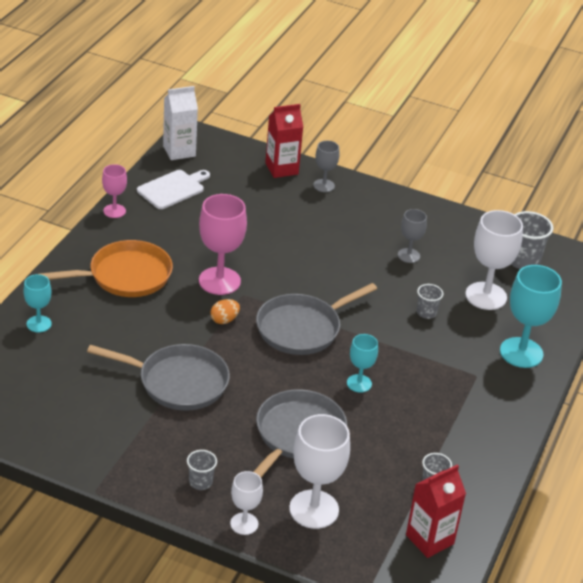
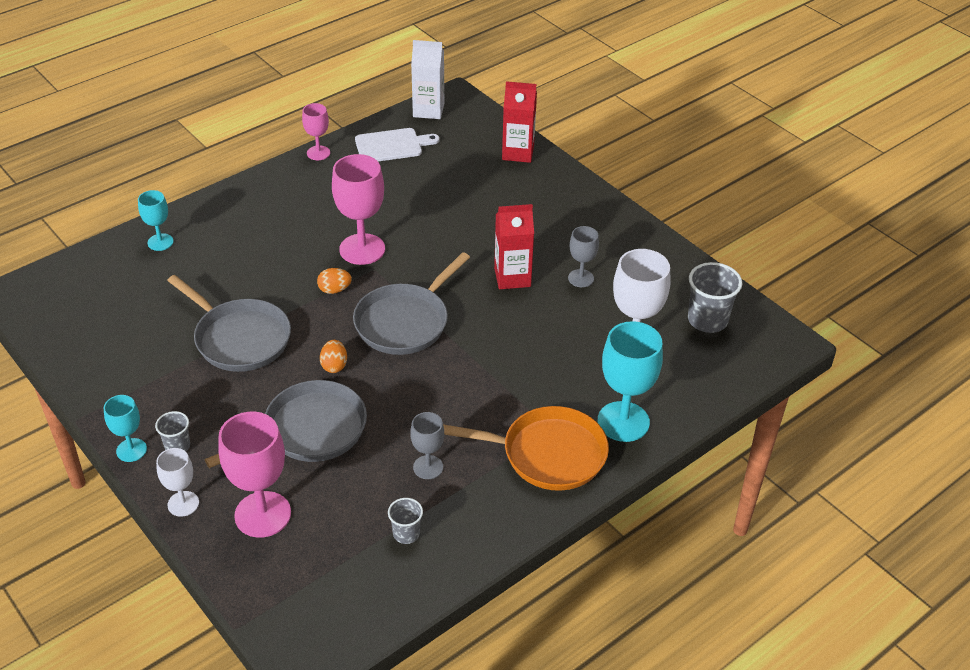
camera: 30 degrees right, 5 degrees up
(125, 276) = (276, 218): orange pan -> orange pan (548, 454)
(274, 379) = (334, 365): none -> orange egg
(302, 328) = (405, 322): grey pan -> grey pan turned 45 degrees counterclockwise
(314, 509) = (263, 514): white goblet -> pink goblet
(324, 185) = (548, 181): grey goblet -> grey goblet (428, 467)
(359, 383) = (417, 398): turquoise goblet -> turquoise goblet (131, 450)
(426, 313) = (550, 345): grey cup -> none
(429, 539) = (354, 592): red carton -> red carton (512, 277)

